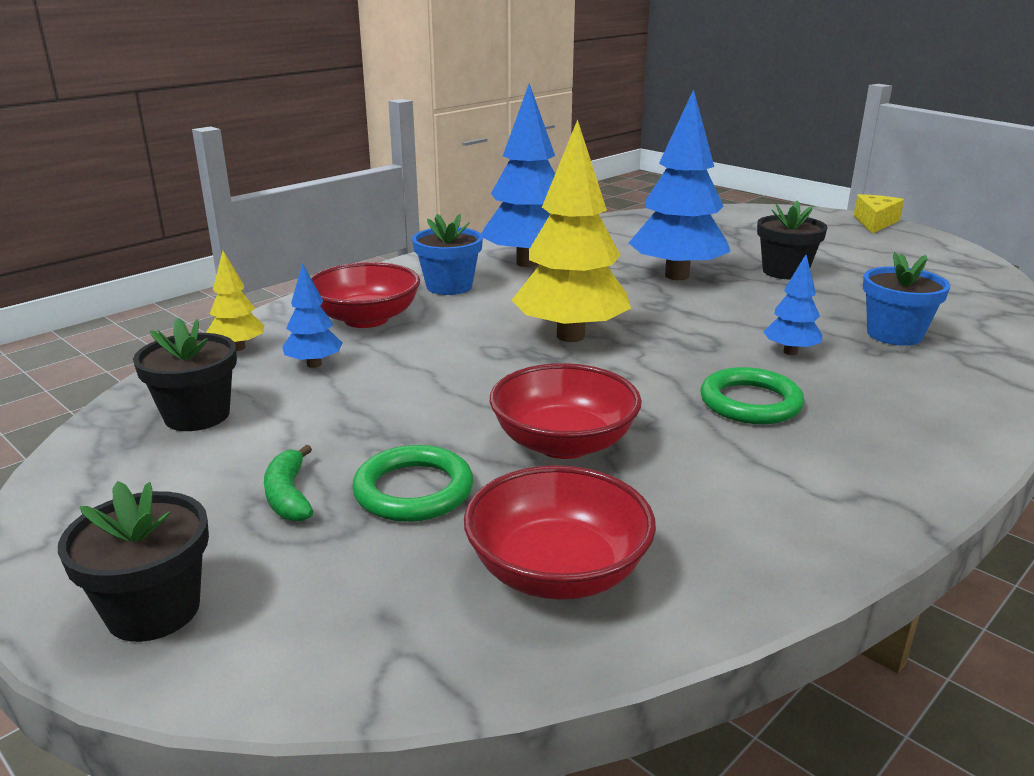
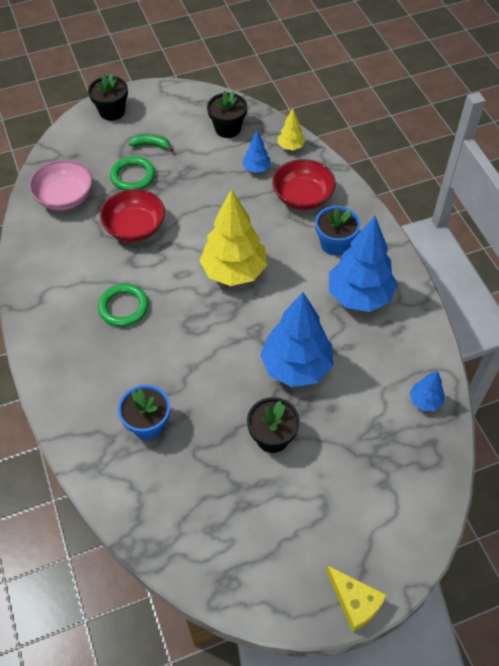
camera: 115 degrees right, 30 degrees up
(557, 571) = (65, 198): red bowl -> pink bowl
(790, 352) = (159, 357): blue tree -> blue tree (425, 401)

